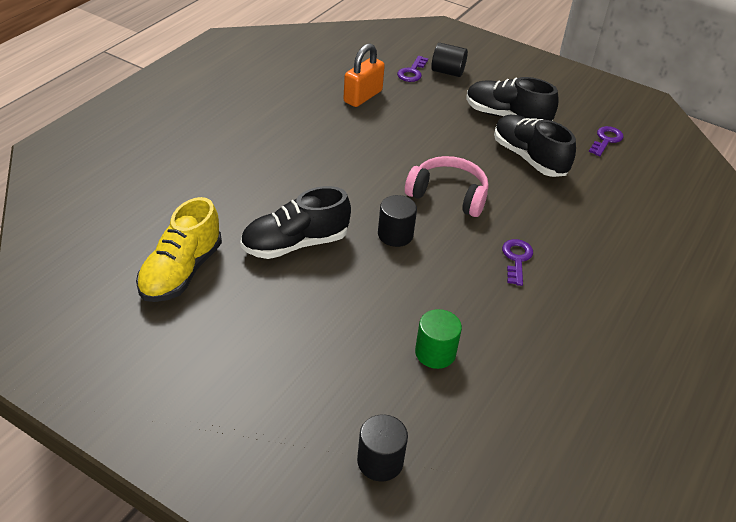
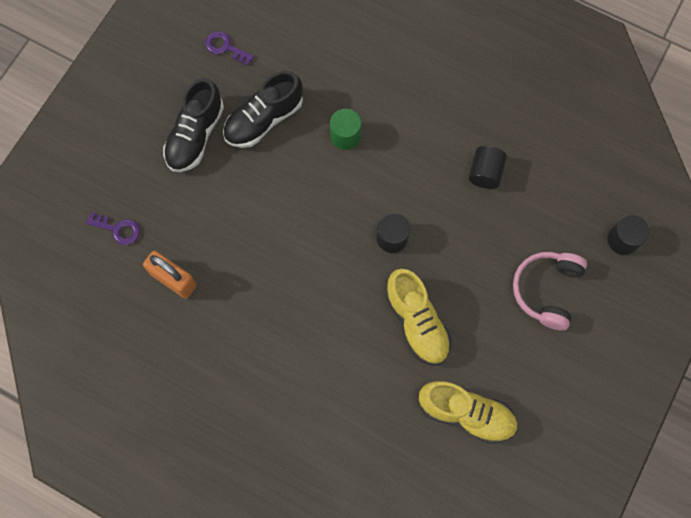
camera: 90 degrees left, 30 degrees up
(295, 244) = (416, 322): black shoe -> yellow shoe
(435, 353) = (521, 204): green cylinder -> green cylinder (345, 136)
(447, 72) = (114, 192): black cylinder -> black cylinder (485, 173)
(448, 195) = (330, 193): pink headphones -> pink headphones (547, 290)
(516, 259) = (407, 140): purple key -> none

